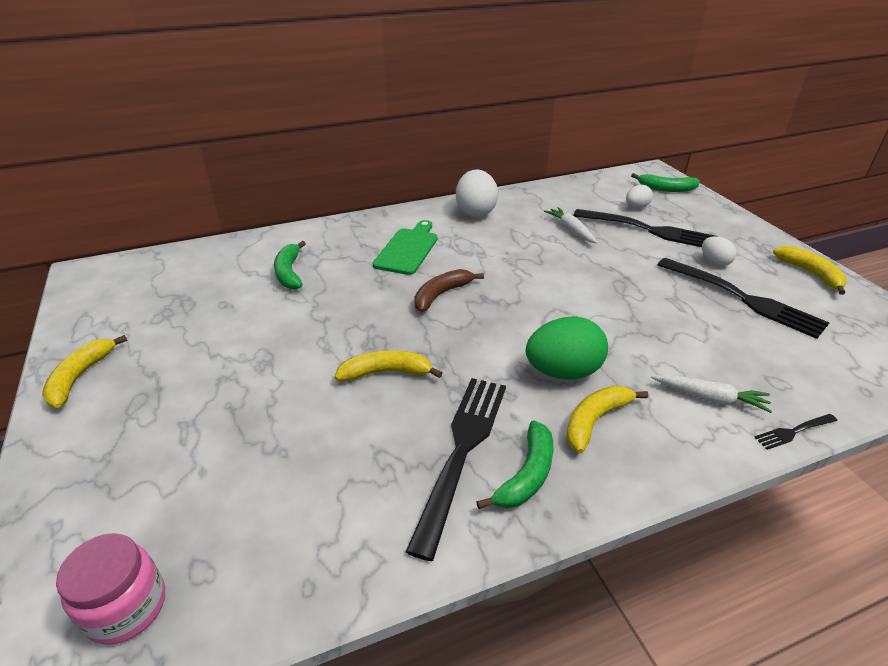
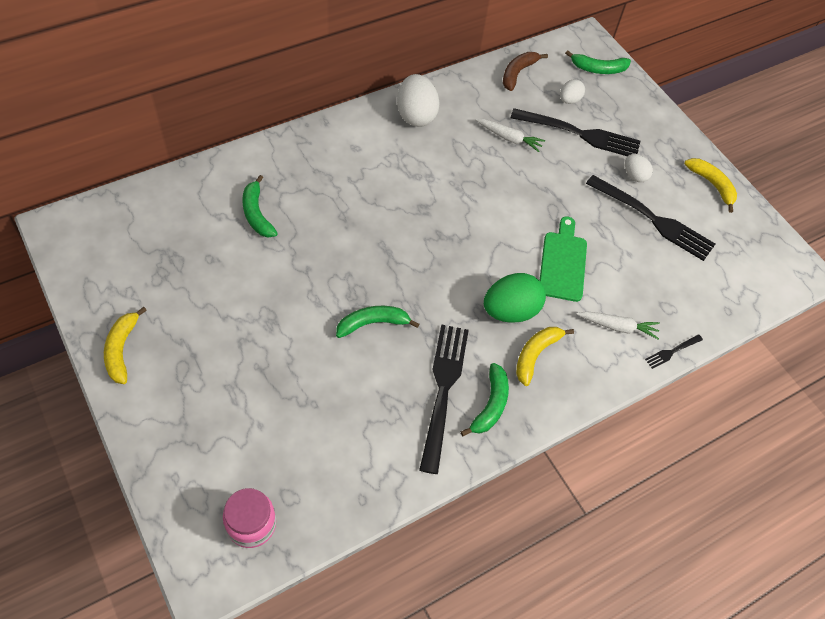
camera: 15 degrees left, 20 degrees up
(386, 372) = (373, 323): yellow banana -> green banana
(408, 249) = (360, 175): green cutting board -> green cutting board (563, 263)
(441, 294) = (402, 233): brown banana -> brown banana (518, 73)
(571, 230) = (509, 138): white carrot -> white carrot turned 150 degrees clockwise

